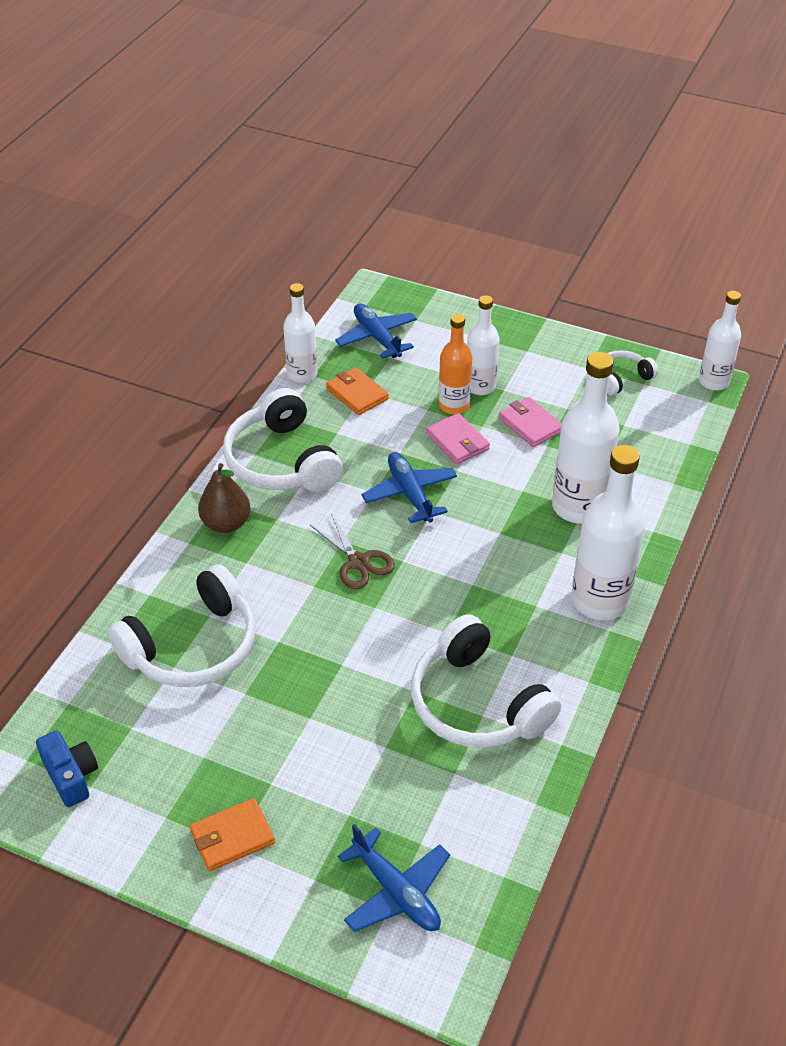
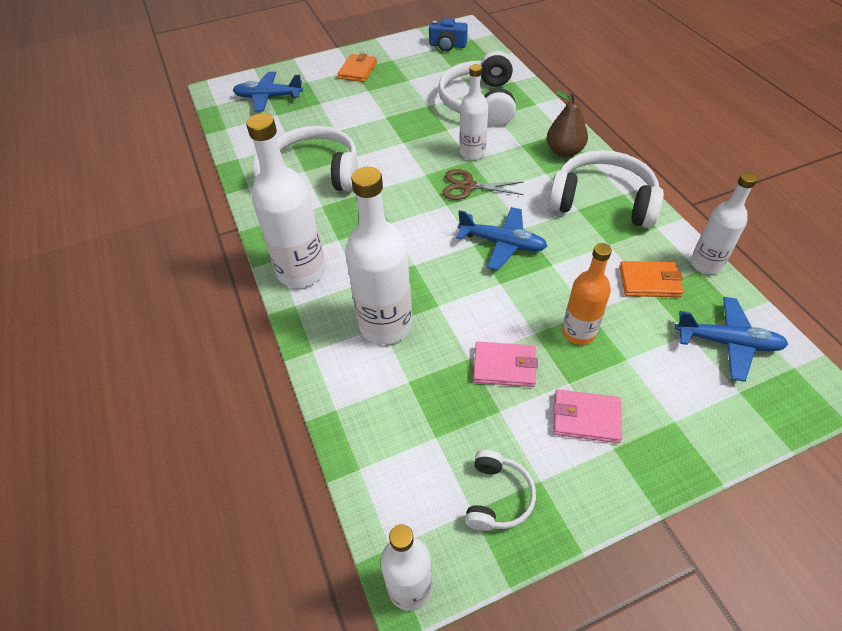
camera: 135 degrees right, 5 degrees up
(457, 441) = (531, 305): pink wallet -> pink wallet (586, 418)
(480, 386) = (588, 368): white bottle -> white bottle (472, 153)

